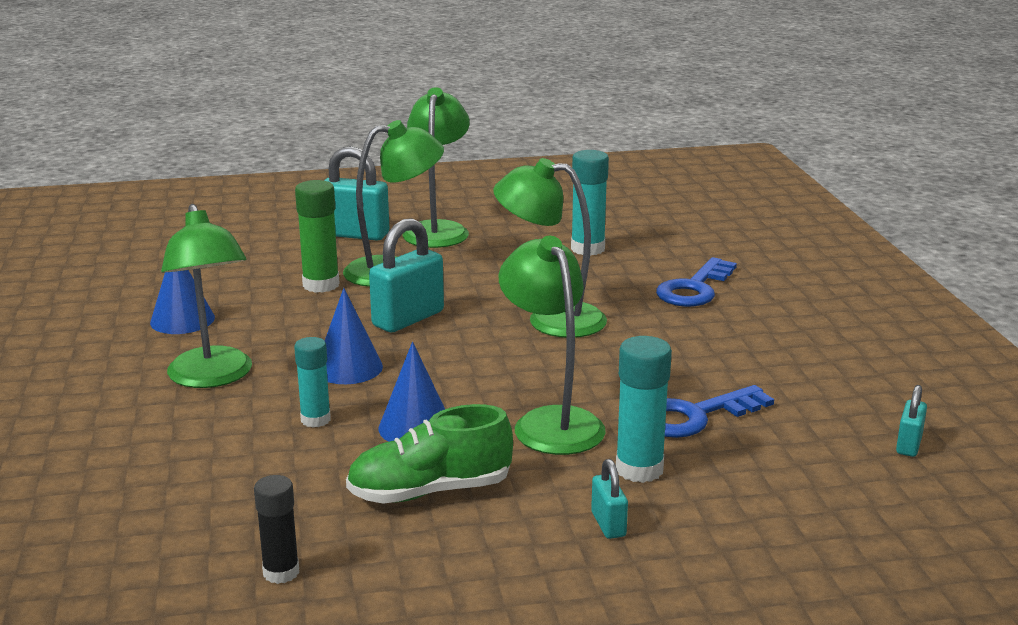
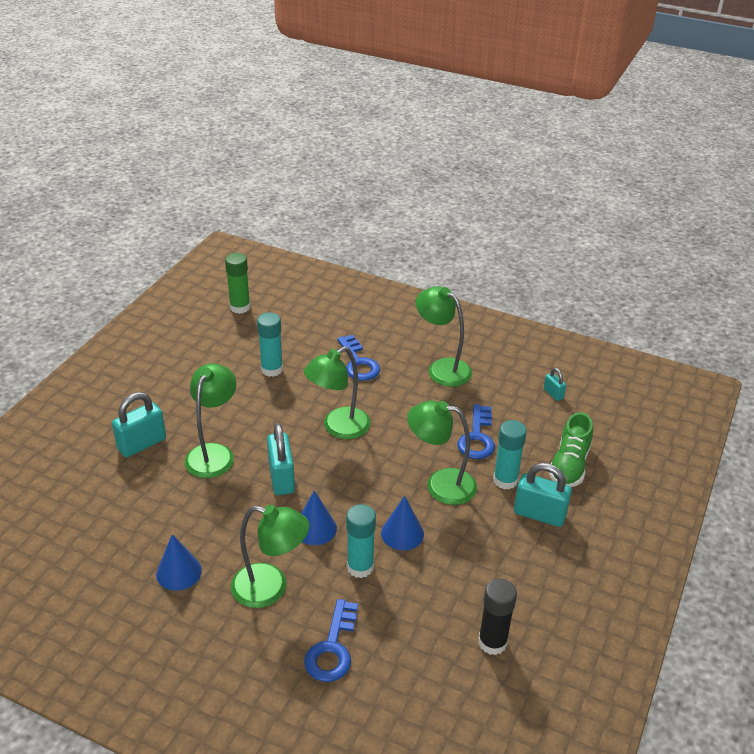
camera: 55 degrees left, 15 degrees up
(150, 451) = (332, 648): none -> blue key
(281, 572) = (492, 642): black glue stick -> black glue stick, size x1.51
(315, 420) = (360, 567): turquoise glue stick -> turquoise glue stick, size x1.51
(321, 285) = (198, 491): green glue stick -> green glue stick (240, 307)
(430, 491) = (466, 557): green shoe -> green shoe (569, 465)
(438, 230) = (178, 408): green lamp -> green lamp (442, 368)
(608, 524) = (539, 514): turquoise padlock -> turquoise padlock, size x1.92

